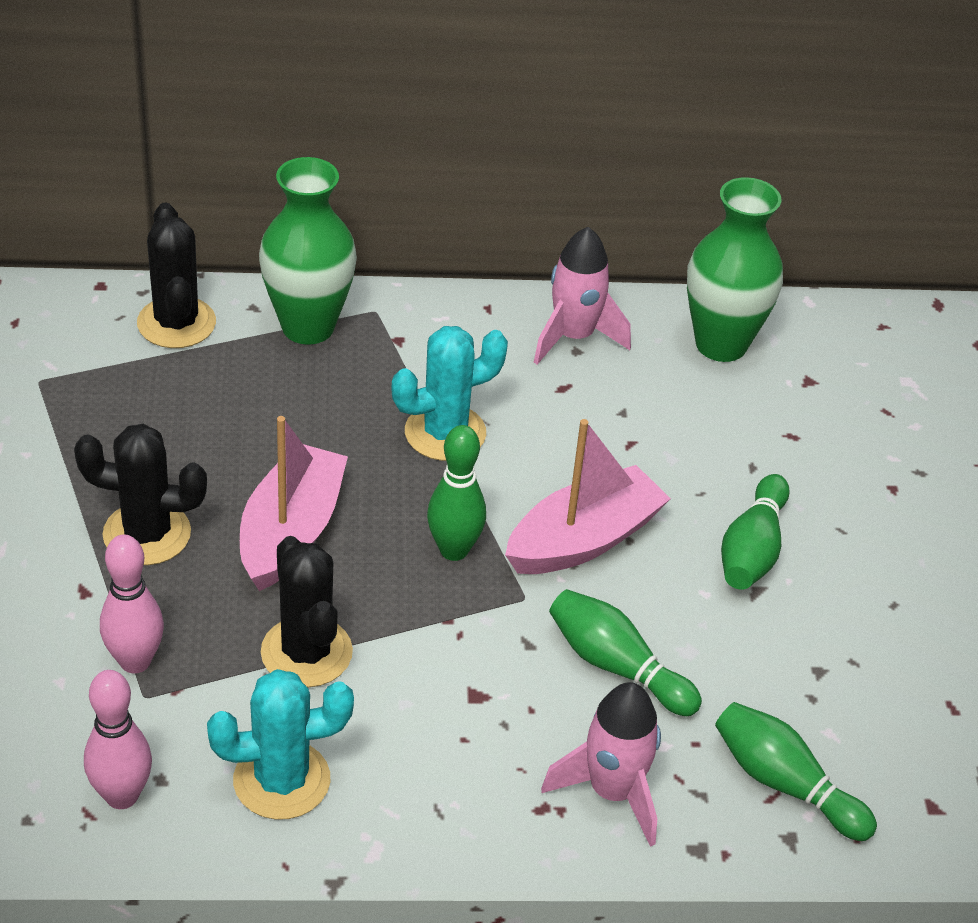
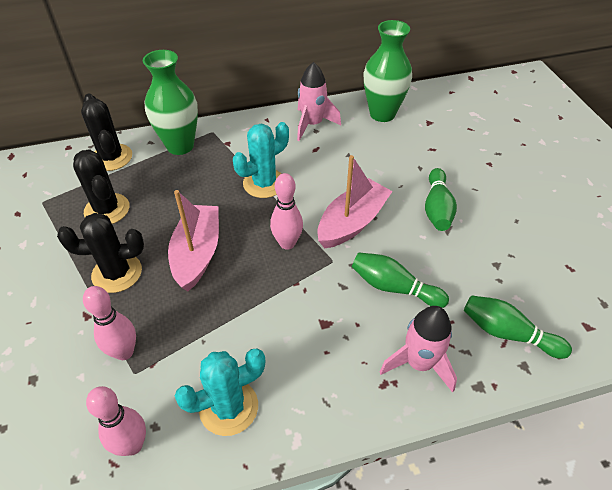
camera: 10 degrees left, 5 degrees up
(306, 652) = (223, 321): black cactus -> black cactus (107, 209)
(454, 550) = (287, 243): green bowling pin -> pink bowling pin

